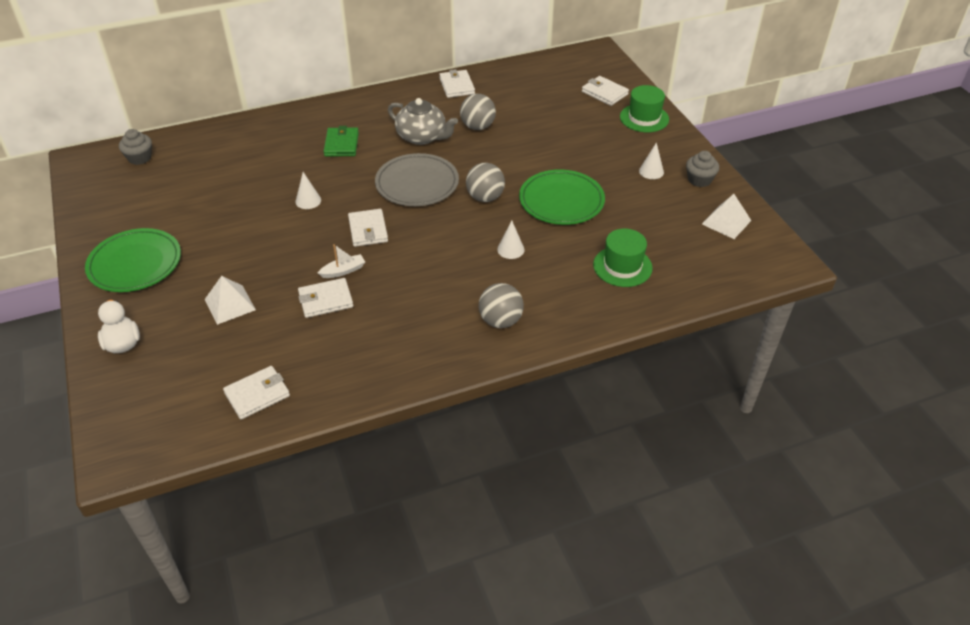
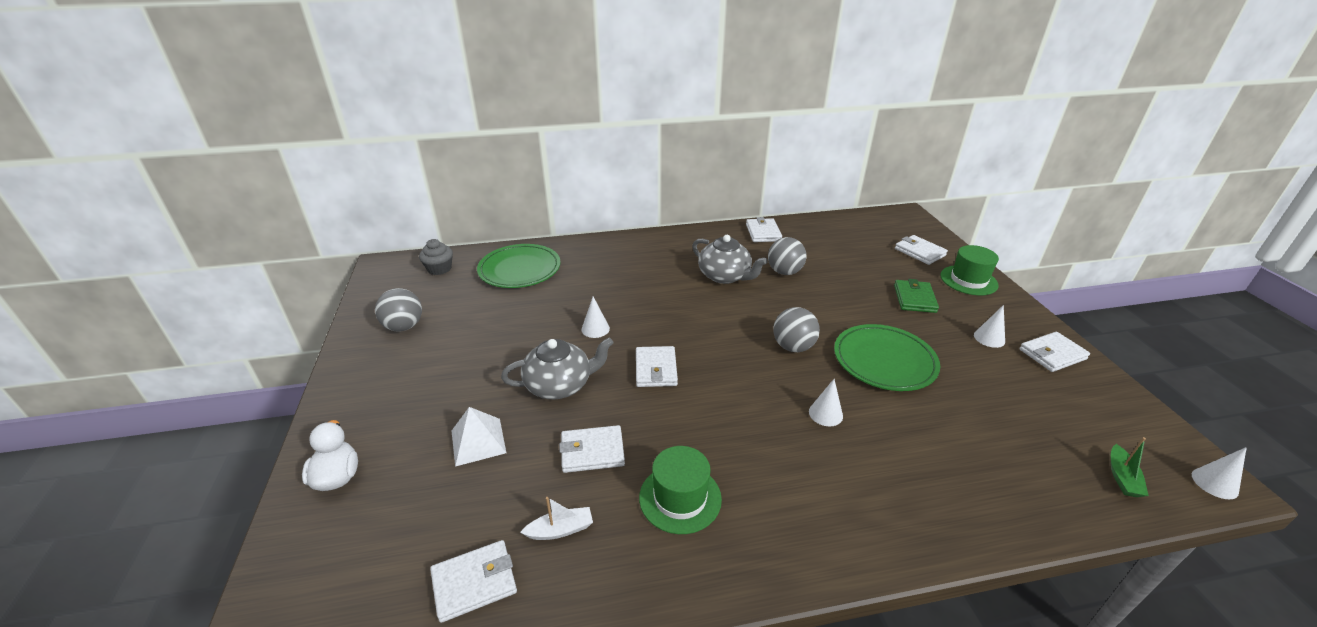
camera: 10 degrees right, 10 degrees down
(135, 264) = (392, 377): green plate -> green plate (520, 269)
(287, 253) = (559, 385): none -> grey teapot
(341, 144) = (640, 275): green wallet -> green wallet (914, 299)
(343, 271) = (620, 415): white boat -> white boat (560, 530)
(417, 183) = (716, 323): grey plate -> none
(500, 321) = (815, 514): grey ball -> grey ball (404, 326)
(622, 266) = (975, 455): green hat -> green hat (680, 498)
(699, 180) = (1052, 354): grey cupcake -> white wallet
(724, 268) = (1122, 477): none -> green boat
(726, 222) = (1104, 411): white pyramid -> none
(788, 264) = (1214, 483): none -> white cone

